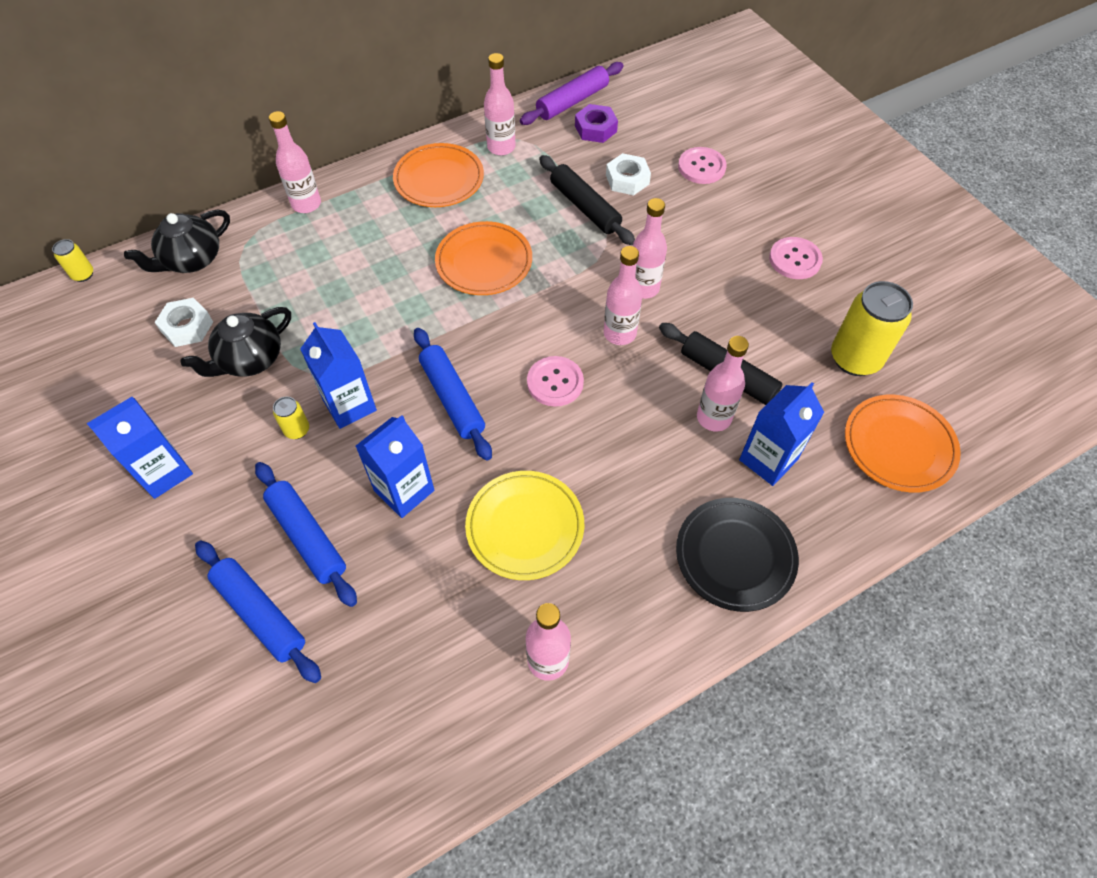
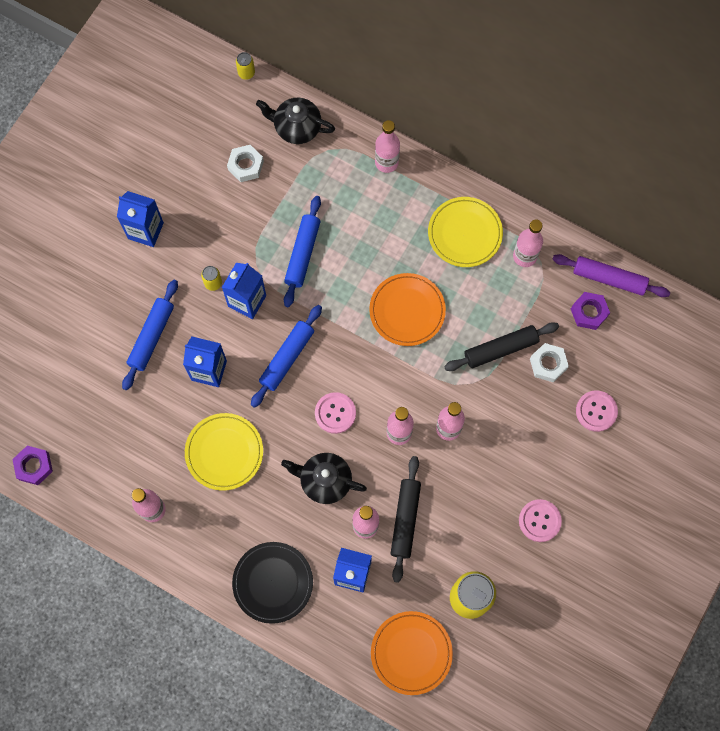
camera: 60 degrees right, 15 degrees up
(250, 359) = (245, 220): black teapot -> black teapot (325, 481)
(260, 613) = (96, 343): blue rolling pin -> blue rolling pin (302, 254)
(372, 809) = (34, 466): none -> purple nut
(439, 179) = (465, 233): orange plate -> yellow plate
(585, 207) = (500, 349): black rolling pin -> black rolling pin turned 45 degrees clockwise

